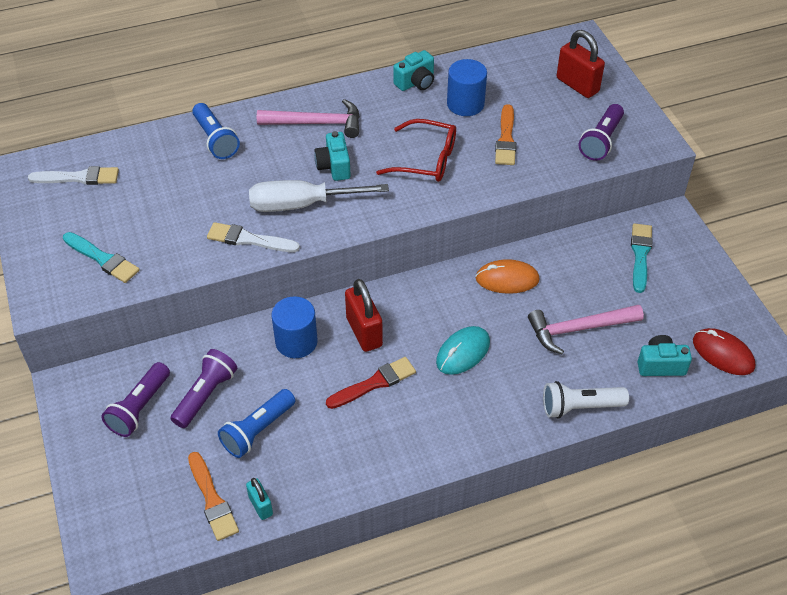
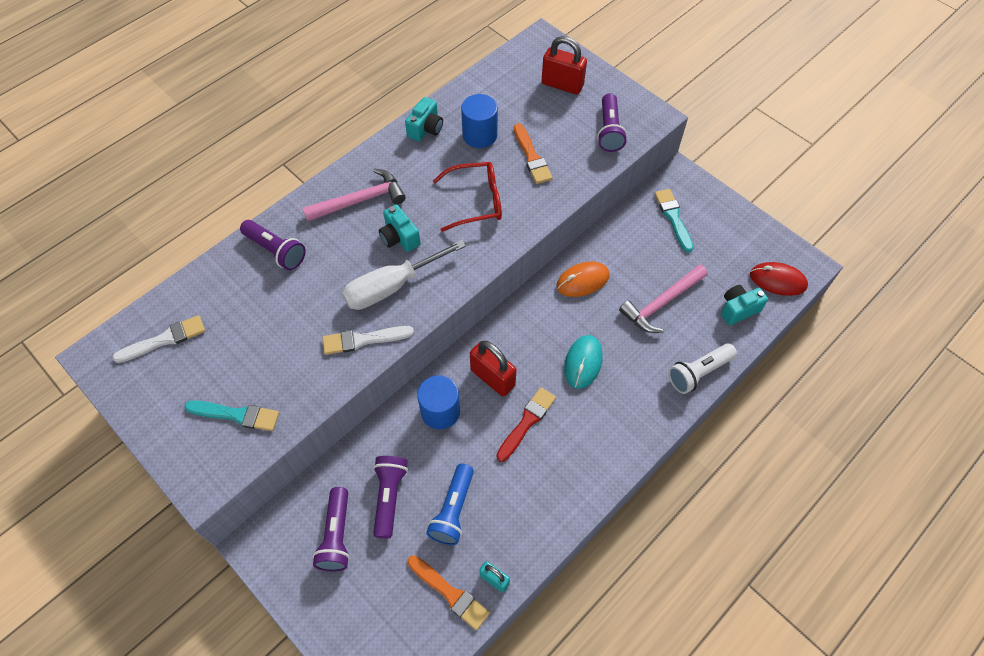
camera: 25 degrees left, 10 degrees up
(215, 140) = (276, 251): blue flashlight -> purple flashlight

